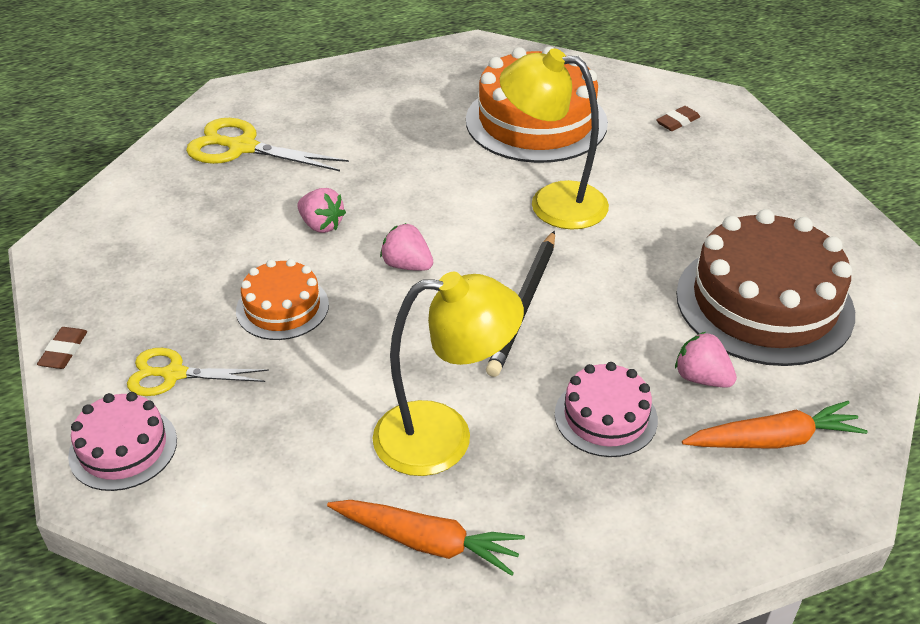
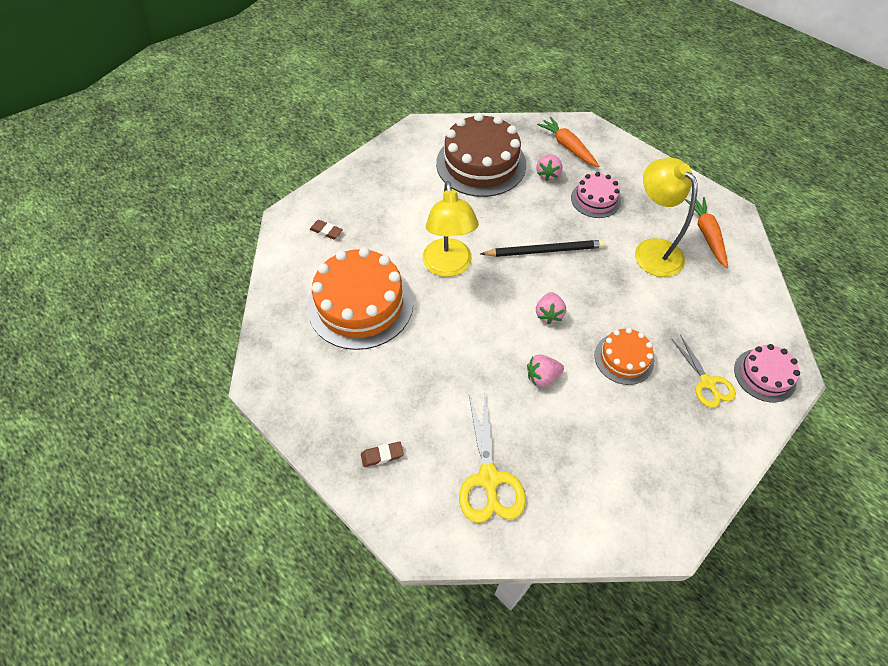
camera: 115 degrees left, 15 degrees up
(64, 351) = (739, 453): brown eraser -> brown eraser (382, 455)
(321, 225) = (542, 376): pink strawberry -> pink strawberry turned 120 degrees counterclockwise

